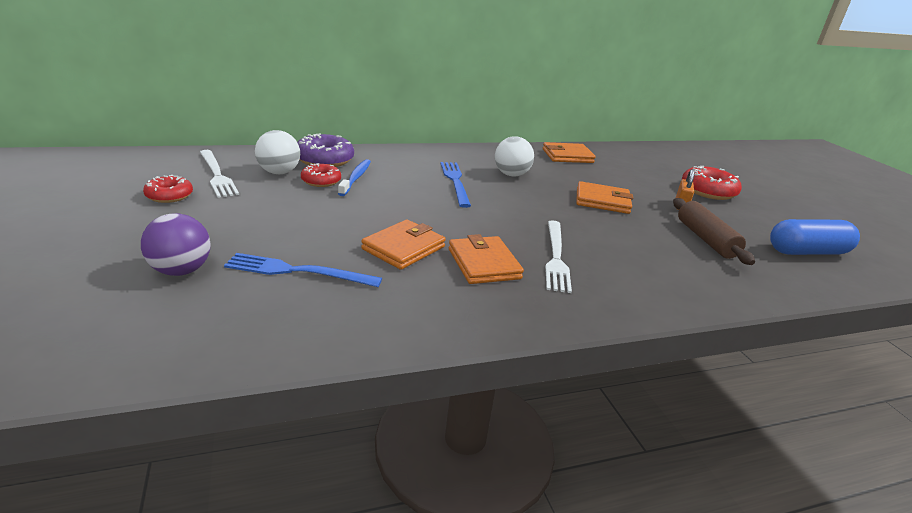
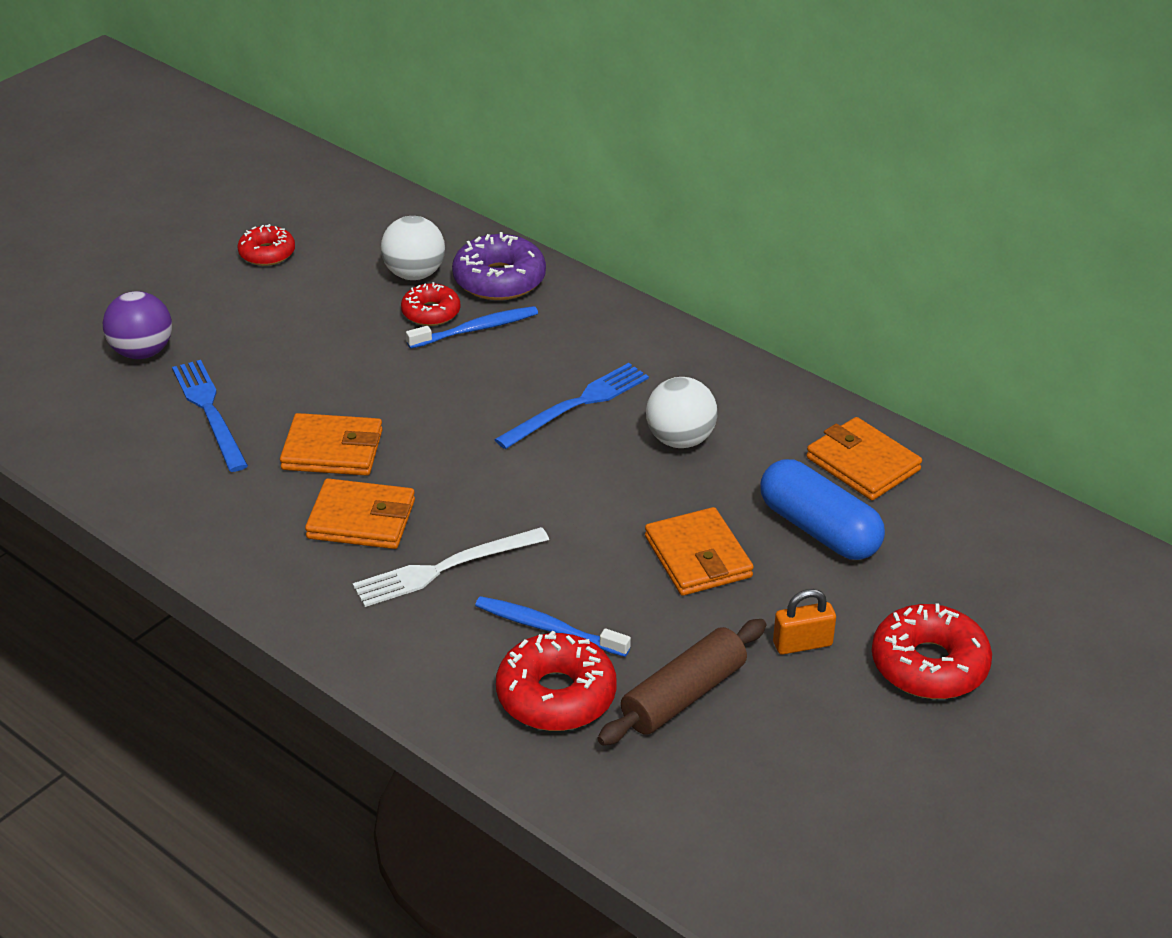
camera: 60 degrees right, 10 degrees up
(217, 175) = (352, 245): white fork -> none
(483, 264) = (361, 519): orange wallet -> orange wallet turned 60 degrees clockwise
(631, 250) = (548, 628): none -> blue toothbrush
(690, 267) = (556, 695): none -> red donut
(807, 252) = (780, 821): blue capsule -> blue capsule (819, 529)

